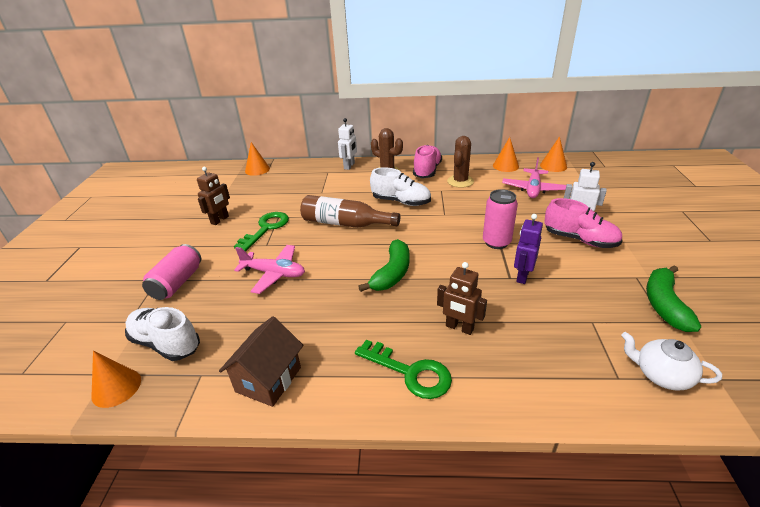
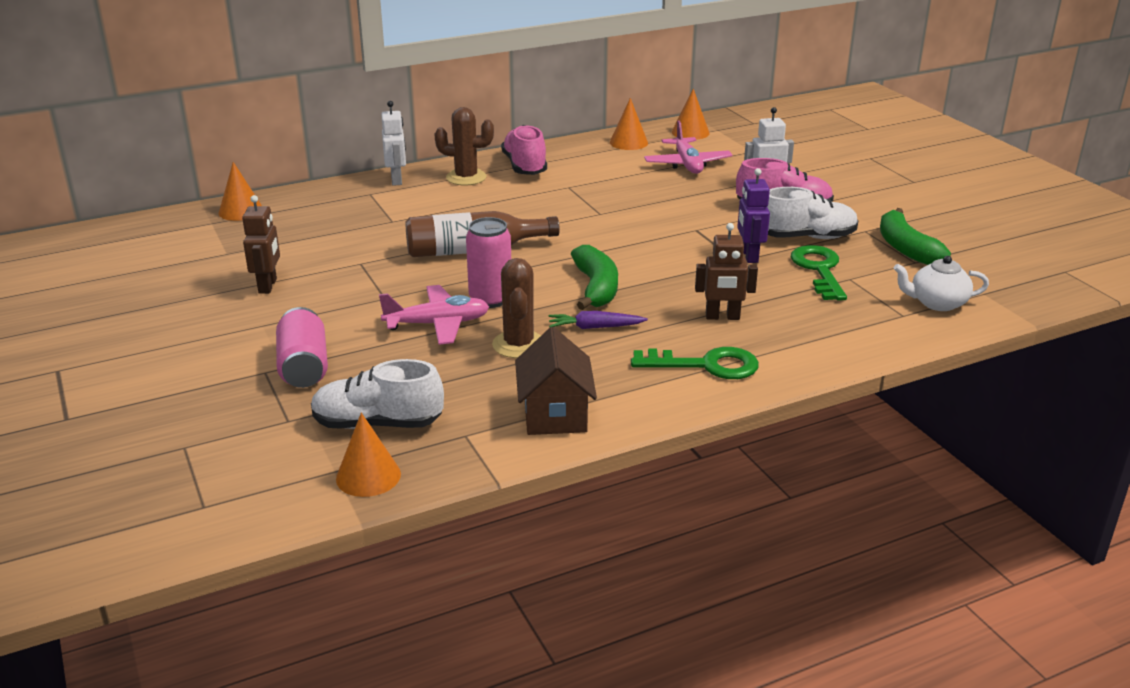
camera: 30 degrees left, 5 degrees down
(266, 228) = (360, 280): green key -> green key (819, 270)
(362, 307) = (595, 327): none -> purple carrot
(401, 202) = (526, 210): white shoe -> white shoe (807, 237)
(460, 181) = (584, 171): brown cactus -> brown cactus (518, 345)
(496, 242) = (692, 230): pink can -> pink can (490, 299)

